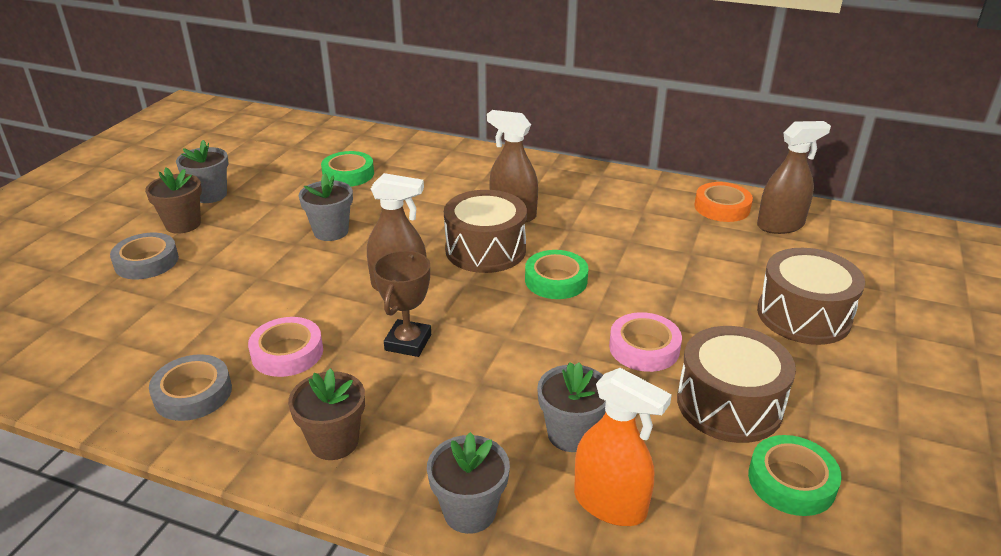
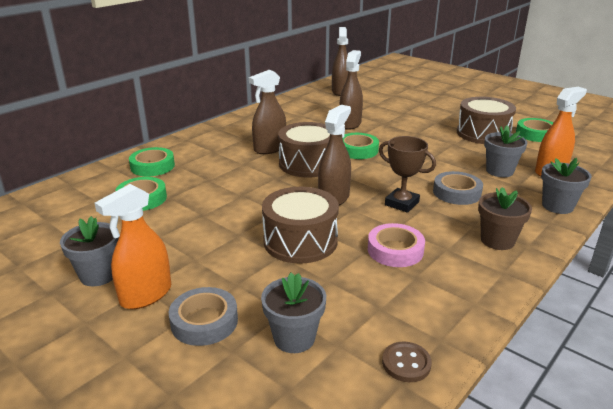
camera: 70 degrees left, 5 degrees down
(82, 387) = (406, 363): none -> brown button
(183, 224) = (146, 295): brown flower pot -> orange spray bottle
(193, 393) = (432, 297): grey tape -> grey tape (456, 193)
(331, 231) = (234, 216): grey flower pot -> grey flower pot (294, 338)
(421, 159) = (152, 166): none -> green tape
(644, 348) = (433, 141): pink tape -> none
(649, 257) = (350, 124): none -> brown spray bottle
(722, 207) = (312, 98): orange tape -> none
(803, 315) = (421, 105): brown drum -> brown drum (300, 241)

